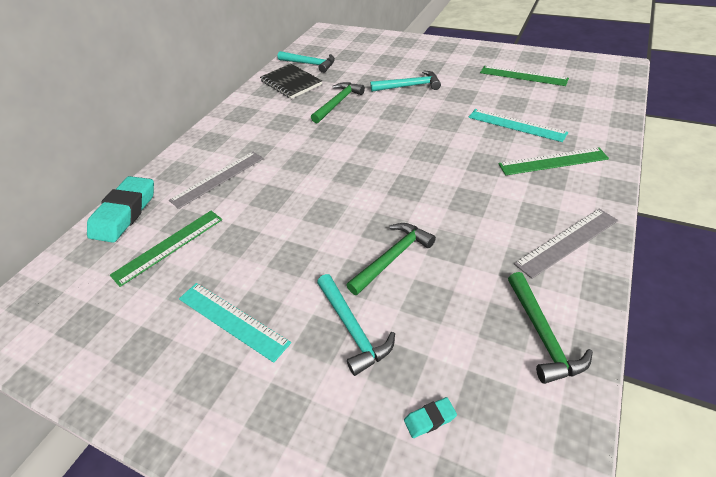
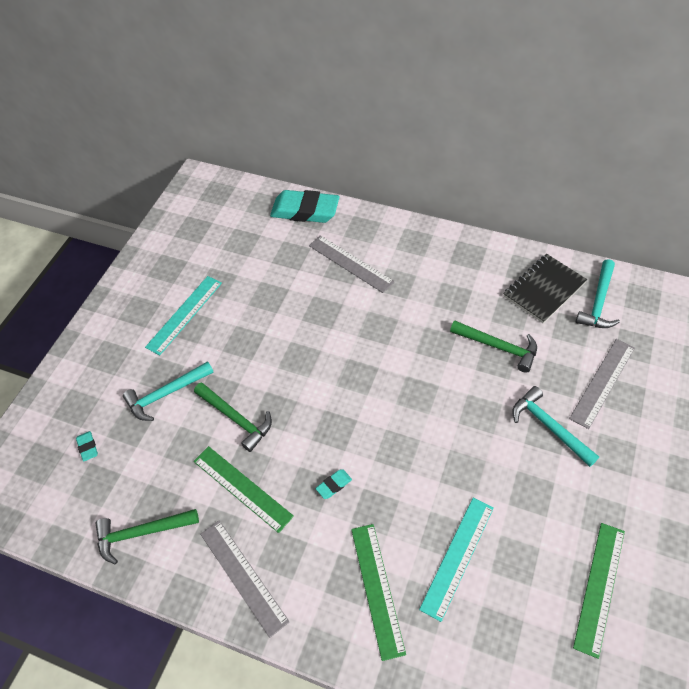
camera: 85 degrees right, 10 degrees up
(168, 246) = (263, 253): green ruler -> green ruler (242, 488)
(376, 66) = (602, 382): none -> grey ruler
(409, 86) = (549, 426): turquoise hammer -> turquoise hammer turned 150 degrees clockwise
(465, 186) = (334, 485): none -> turquoise eraser

